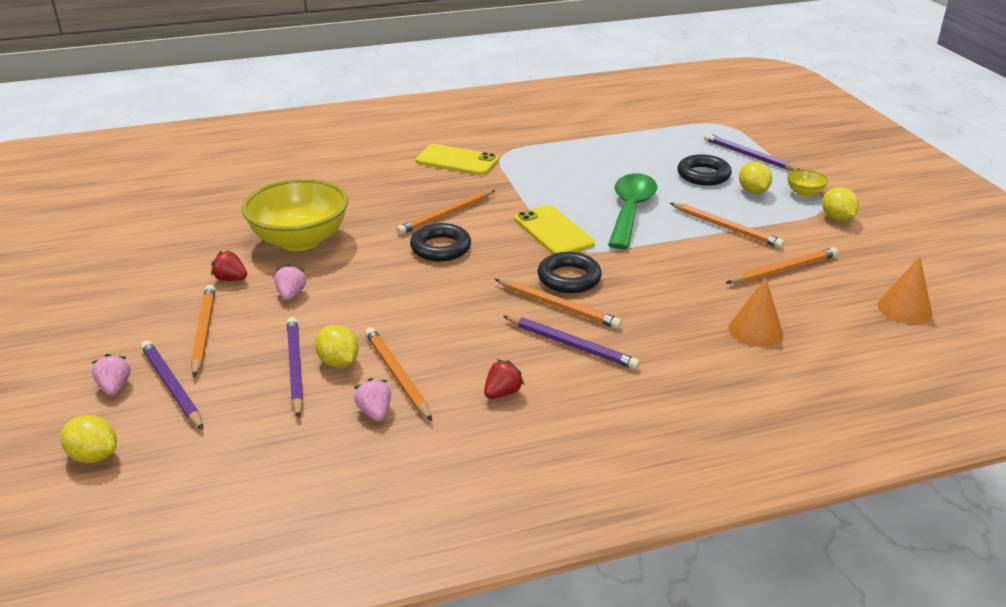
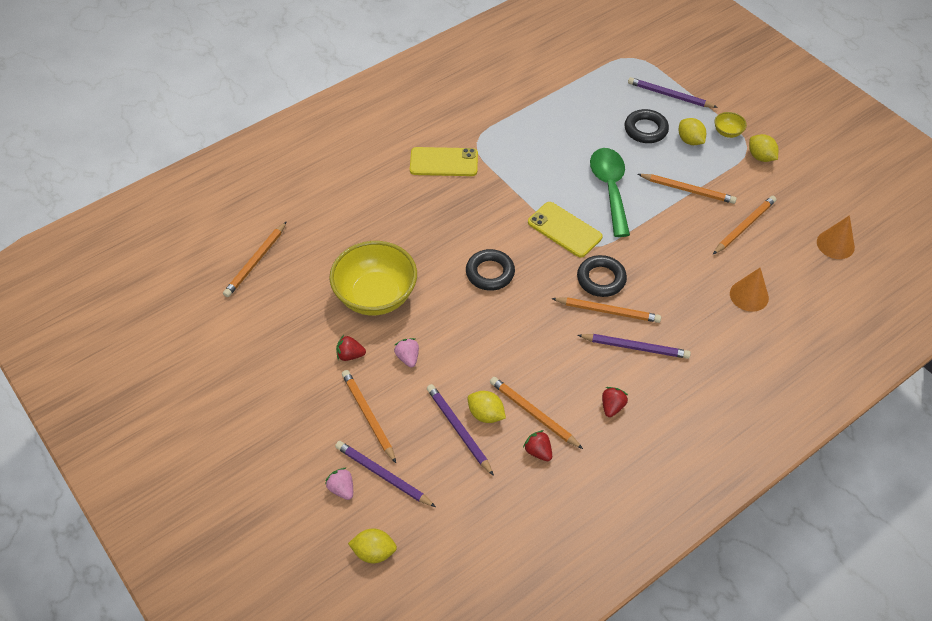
camera: 20 degrees left, 20 degrees up
(375, 412) = (538, 451): pink strawberry -> red strawberry
(446, 215) = (472, 233): orange pencil -> orange pencil (256, 261)

